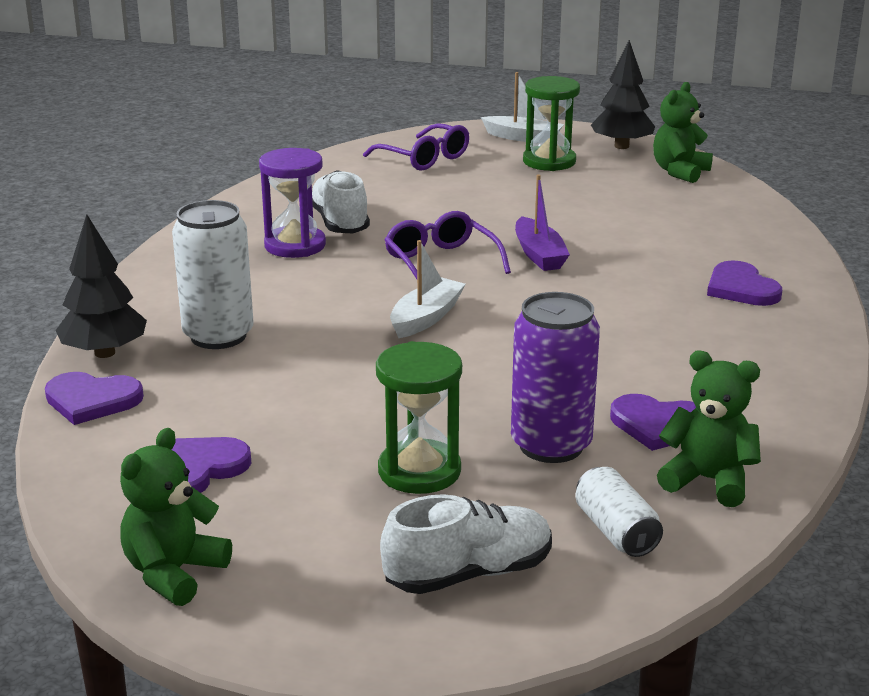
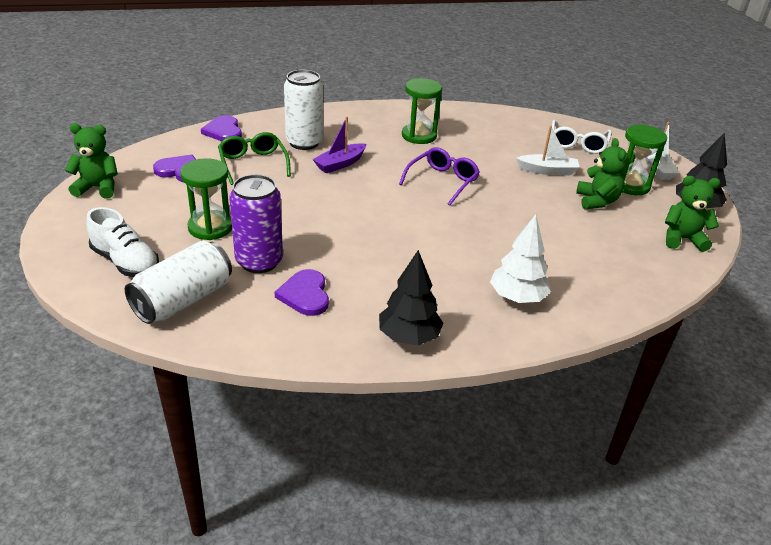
camera: 60 degrees right, 10 degrees up
(105, 353) = (267, 122): black tree -> black tree (409, 337)
(246, 394) = (253, 164): none -> green glasses
(295, 245) = (419, 136): purple hourglass -> green hourglass
(339, 223) = (460, 140): white shoe -> none
(423, 158) = (578, 143): purple glasses -> white glasses
(426, 318) = (371, 192): white boat -> white boat (547, 170)
(539, 255) = (486, 210): purple boat -> purple boat (340, 164)
(616, 531) = (183, 300): white can -> white can, size x1.72
(708, 480) = (252, 324): green teddy bear -> green teddy bear (597, 201)
(741, 288) = (517, 297): purple heart -> white tree

